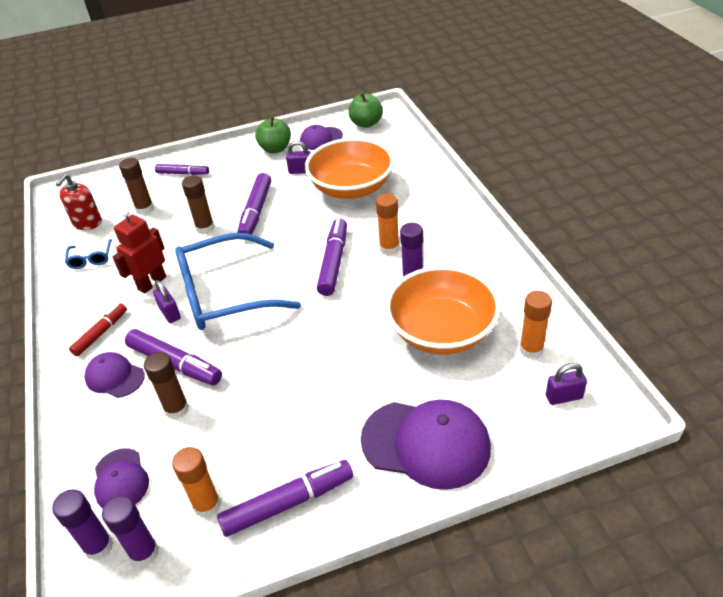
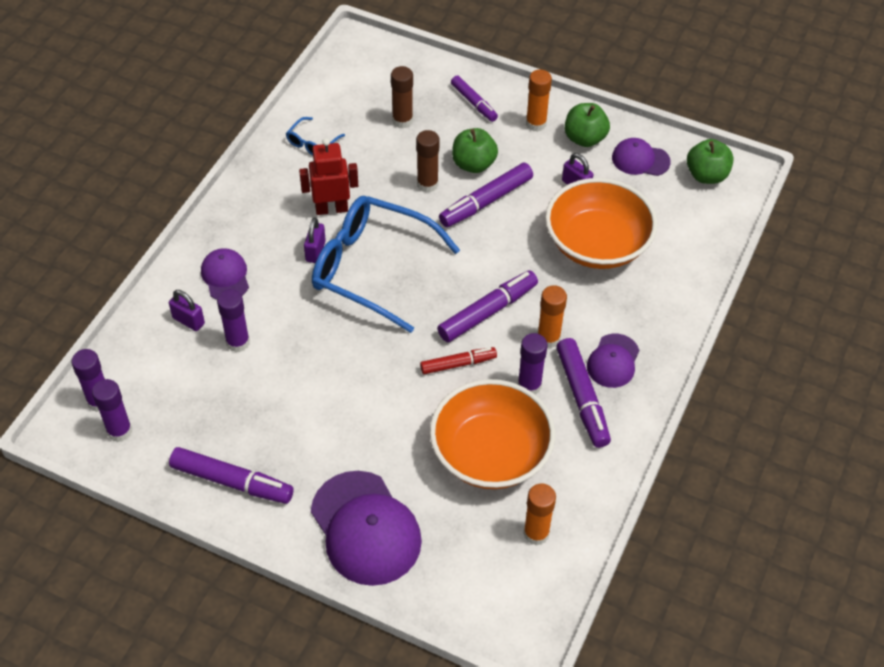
camera: 40 degrees right, 10 degrees up
(87, 223) = (345, 99): red soap dispenser -> none
(101, 333) = (252, 227): red marker -> red marker (458, 364)
(121, 480) = (154, 365): purple cap -> purple cap (613, 361)
(175, 364) = (274, 302): purple marker -> purple marker (582, 398)
(176, 409) = (238, 342): brown glue stick -> purple glue stick
(207, 505) = (184, 434): orange glue stick -> orange glue stick (536, 124)
(223, 200) = (473, 164): none -> green apple
(563, 397) = (507, 592): purple padlock -> purple padlock (188, 321)

